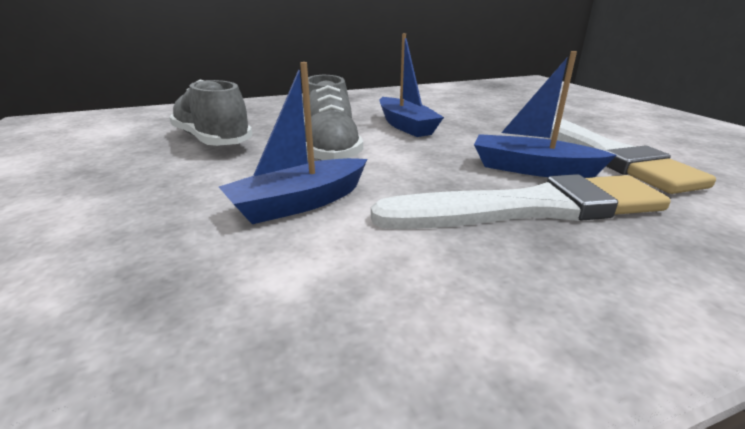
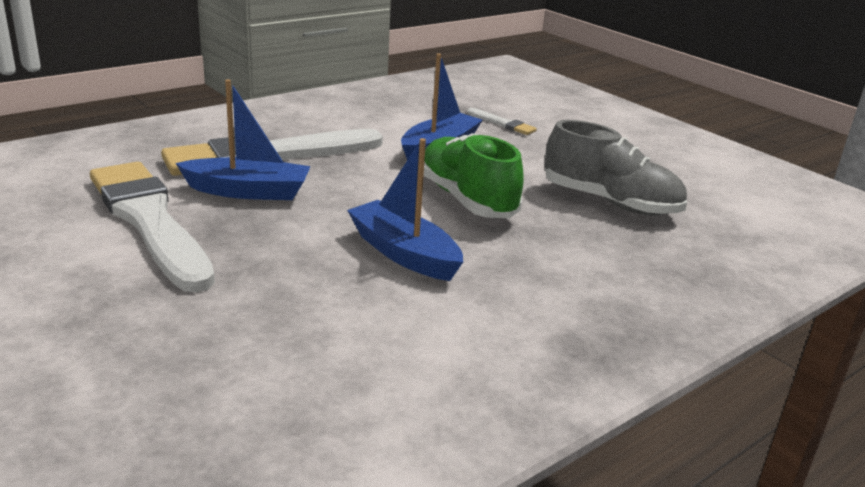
camera: 160 degrees right, 0 degrees up
(139, 244) = (502, 123): none -> white brush
(330, 150) = (466, 199): grey shoe -> green shoe

